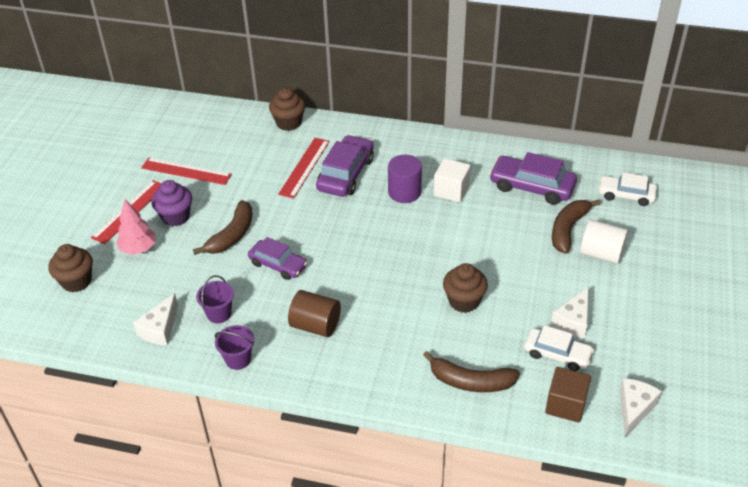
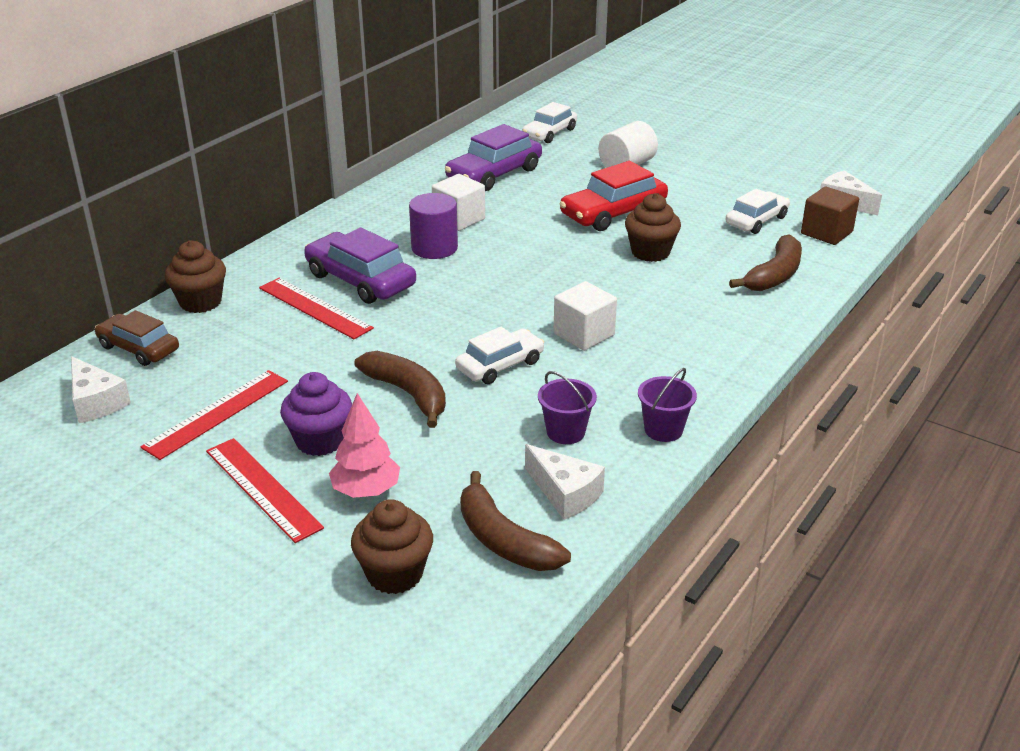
camera: 70 degrees left, 10 degrees down
(233, 121) = (139, 348): none -> brown car
(278, 265) = (500, 365): purple car -> white car
(315, 325) = (634, 357): brown cylinder -> none
(332, 294) = (584, 334): none -> white cube
(513, 266) = (613, 213): none -> red car
(568, 229) = (578, 172): brown banana -> brown banana (504, 540)
(573, 321) = (714, 202): white cheese -> white cheese (96, 402)

